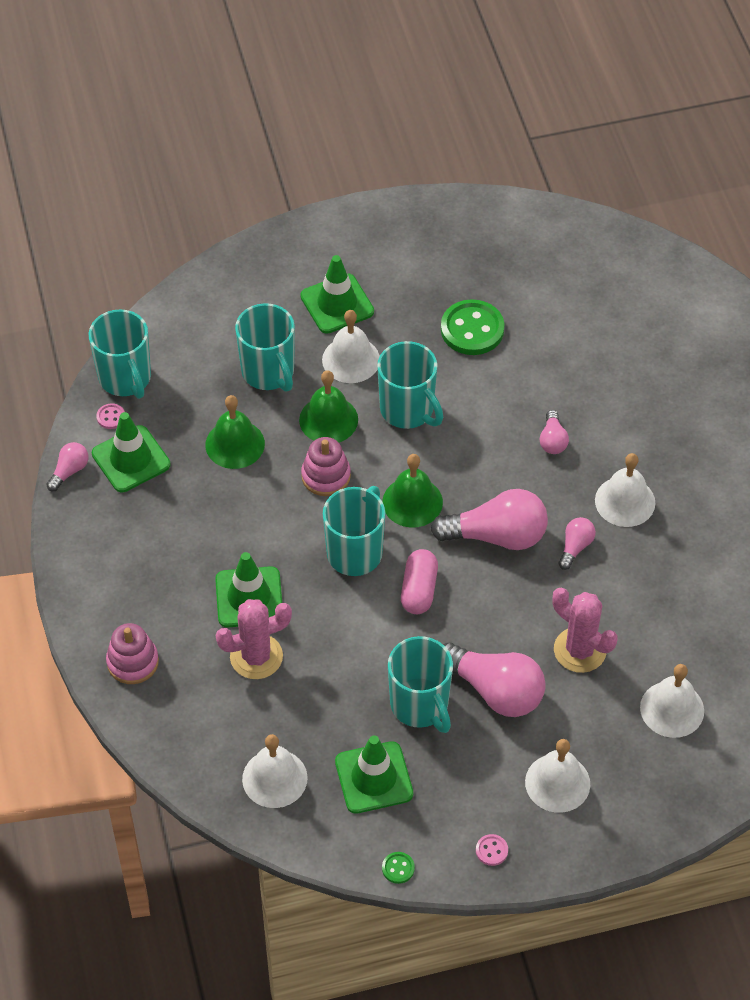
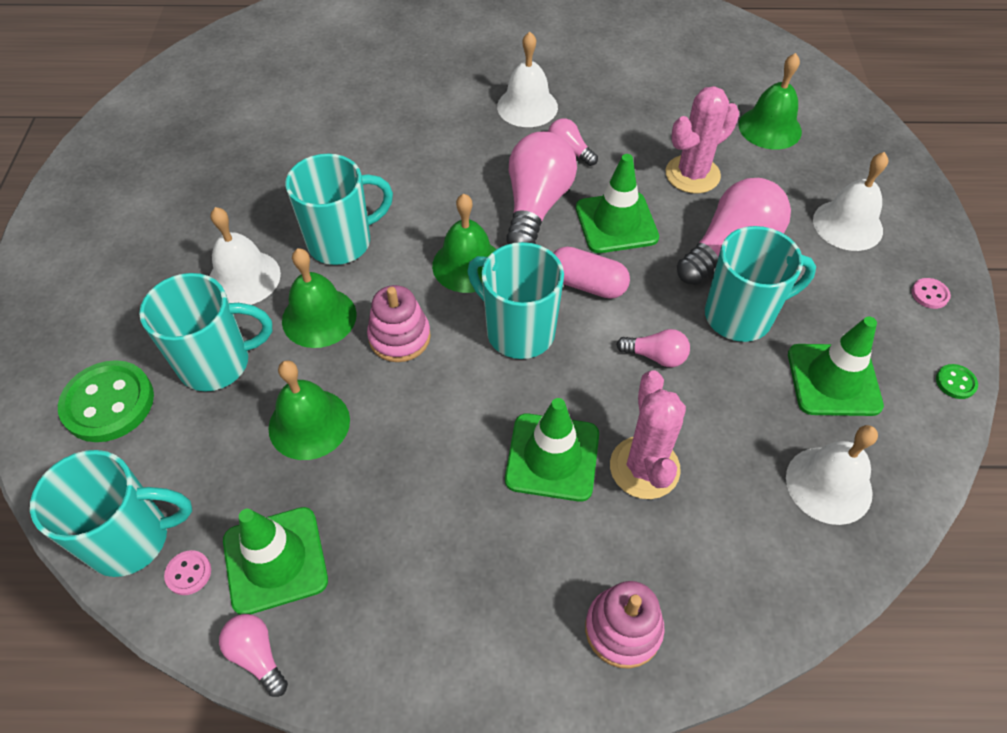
camera: 75 degrees left, 0 degrees up
(337, 304) = (156, 274): green traffic cone -> green traffic cone (616, 223)
(472, 329) = (263, 167): green button -> green button (108, 403)
(552, 440) = (434, 139): pink light bulb -> pink light bulb (655, 356)
(672, 709) = (770, 128): white bell -> green bell

